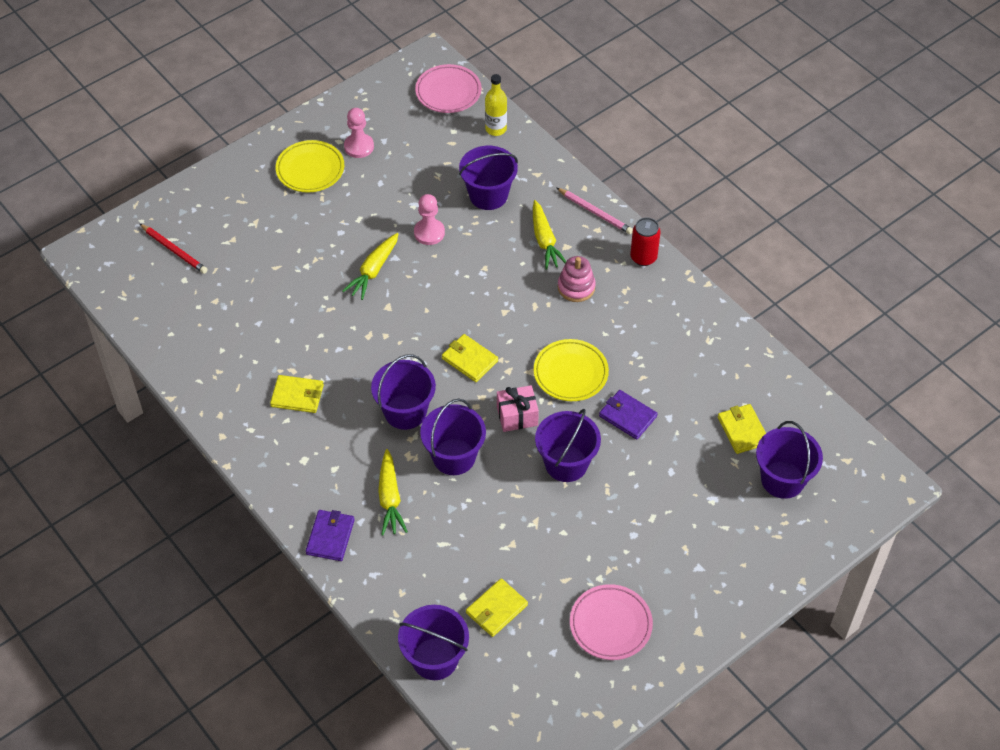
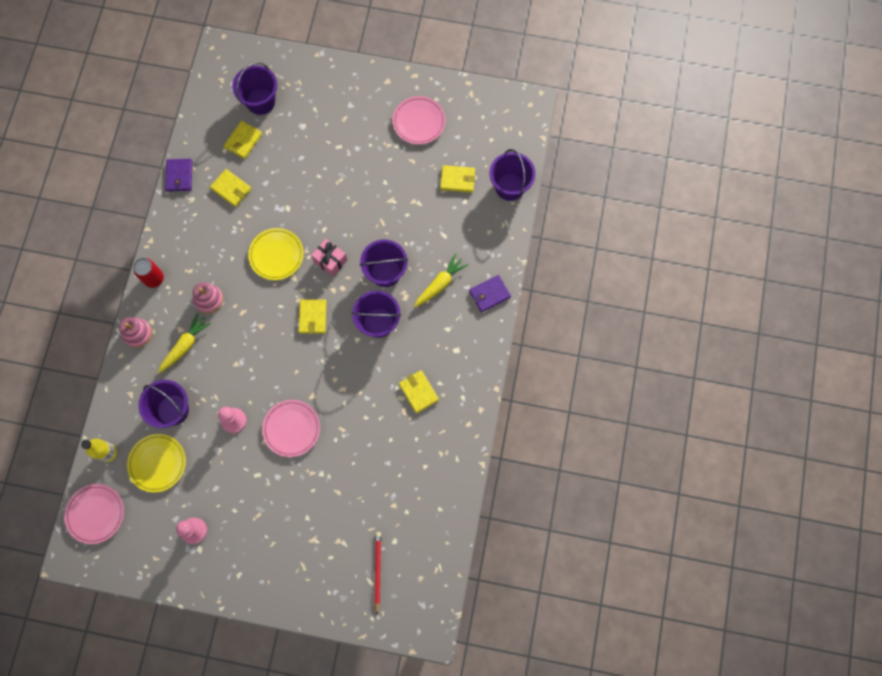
camera: 130 degrees left, 20 degrees up
(310, 169) = (240, 545): yellow plate -> yellow plate (157, 463)
(373, 271) = (292, 428): yellow carrot -> pink plate
(566, 463) = (340, 212): purple bucket -> none
(595, 212) = (137, 333): pink pencil -> pink stacking toy
(627, 416) = (282, 204): purple wallet -> purple wallet (179, 176)
(690, 382) = (231, 189): none -> yellow wallet

